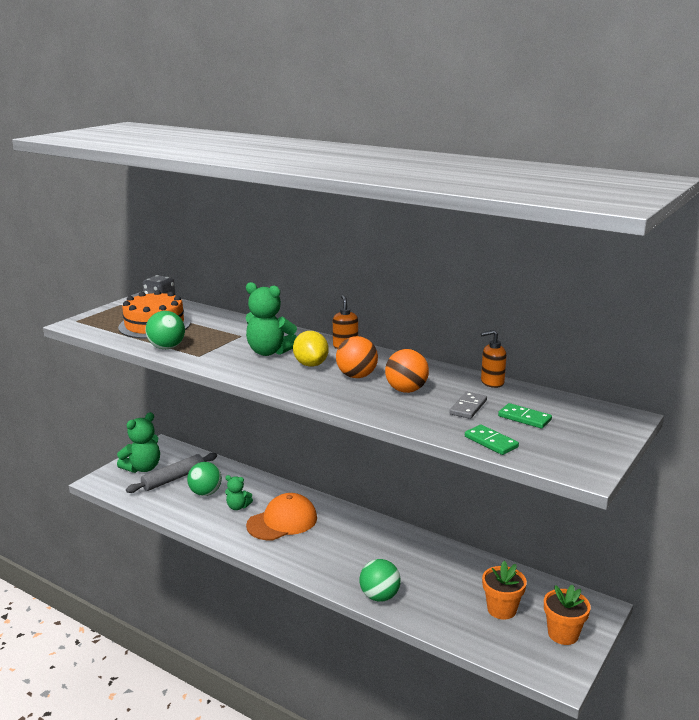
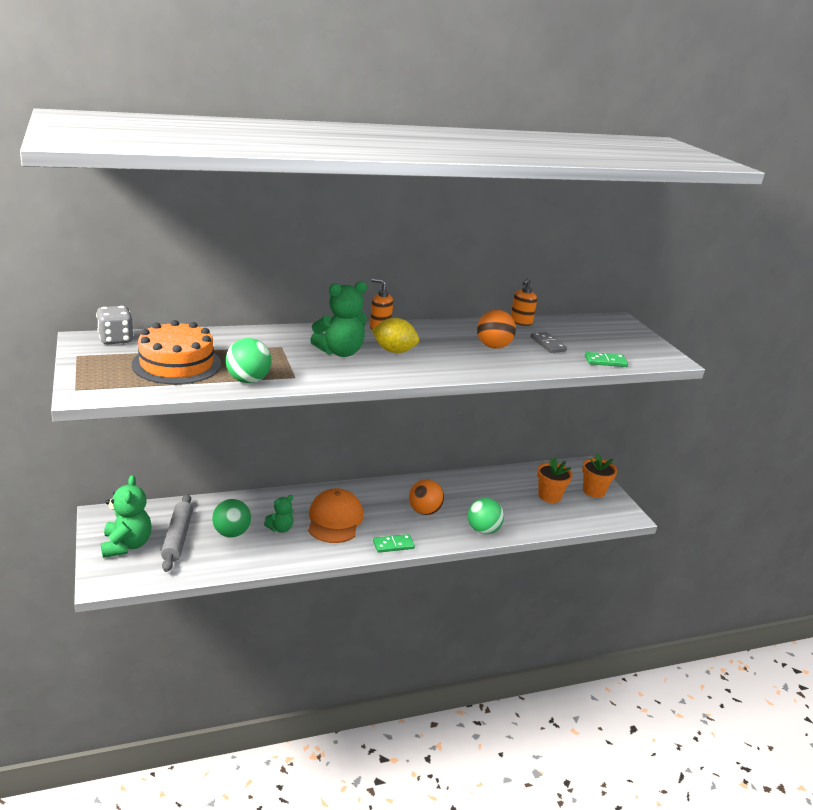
camera: 55 degrees left, 5 degrees up
(357, 376) = (443, 348): orange ball -> orange ball (424, 511)
(524, 418) = (585, 339): green domino -> green domino (393, 545)

